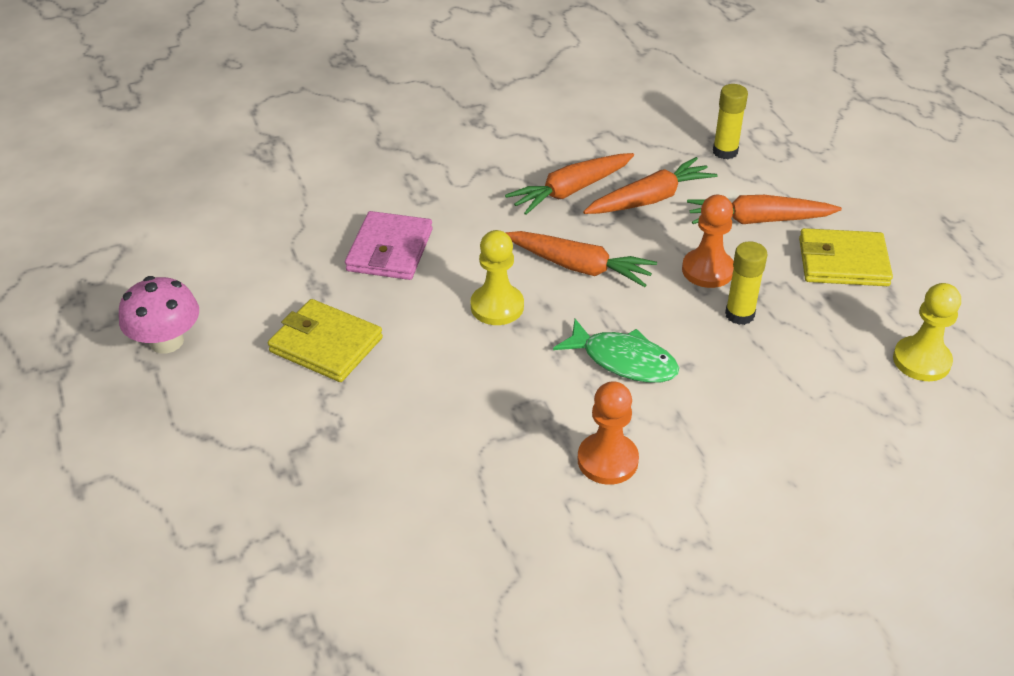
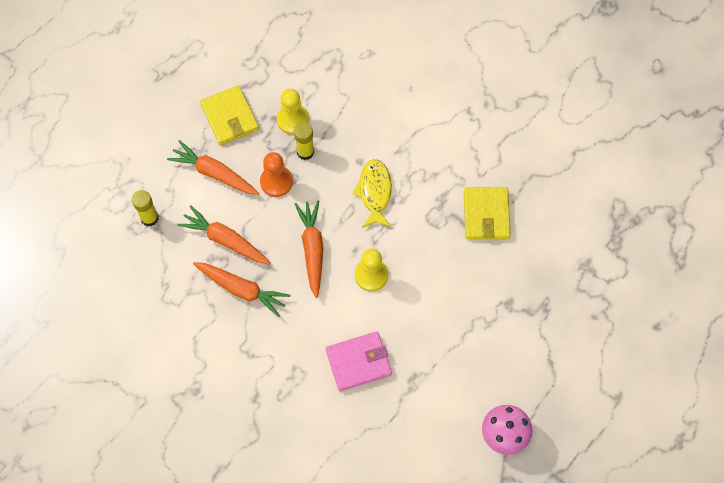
camera: 120 degrees left, 25 degrees up
(326, 345) = (454, 346): yellow wallet -> yellow wallet (486, 215)
(607, 460) = (446, 169): orange pawn -> none
(623, 360) = (374, 192): green fish -> yellow fish
(758, 220) = (214, 173): orange carrot -> orange carrot turned 150 degrees clockwise
(921, 361) = (292, 59): yellow pawn -> yellow pawn (293, 120)

